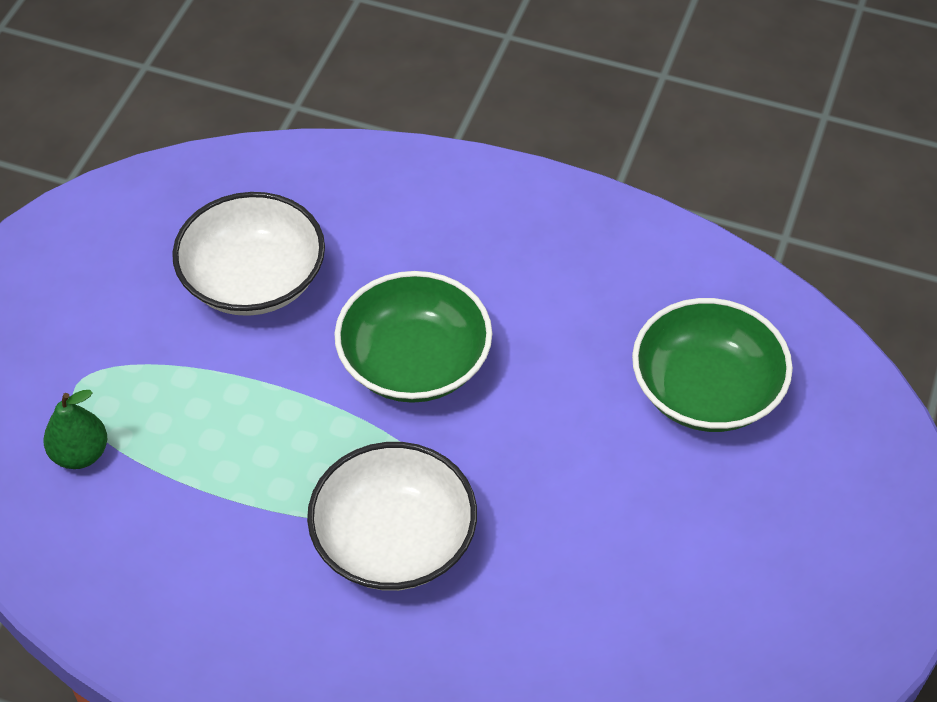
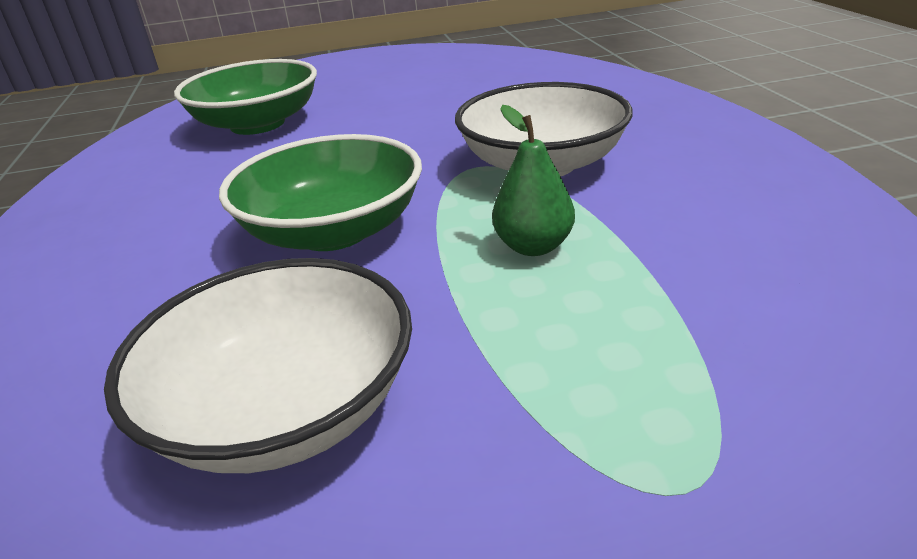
camera: 120 degrees left, 20 degrees down
(80, 454) = (767, 395): green pear -> green pear (533, 246)

